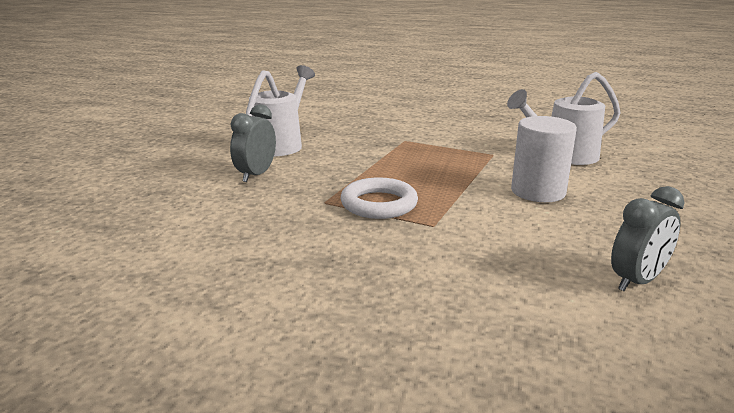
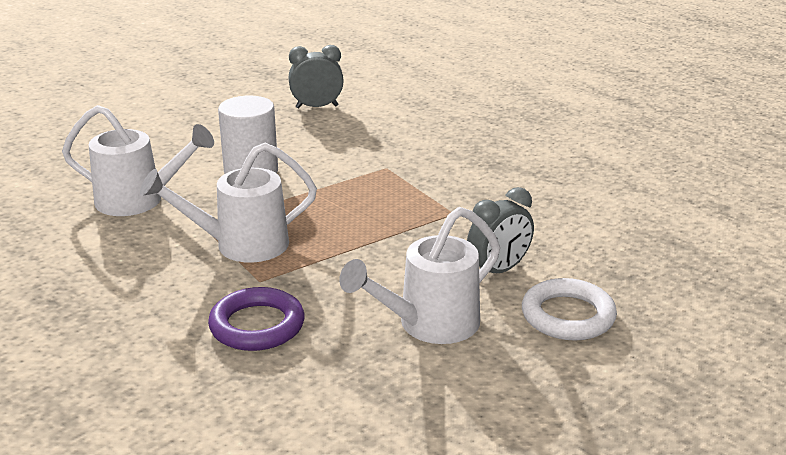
camera: 150 degrees left, 5 degrees up
(375, 127) = (257, 325): none -> purple ring
(379, 204) = (406, 197): white ring -> white ring (568, 316)
(447, 151) = (240, 245): none -> white watering can

